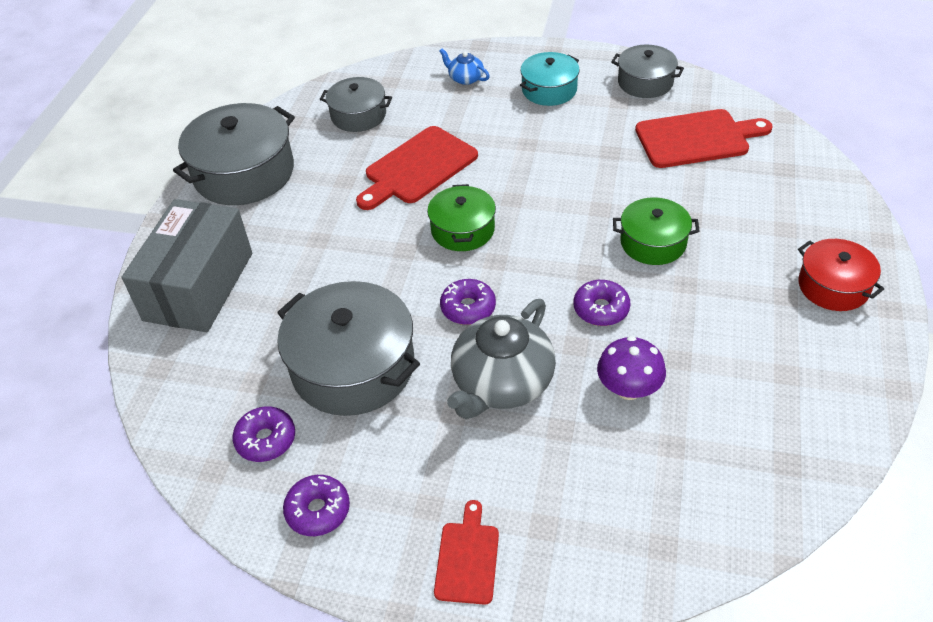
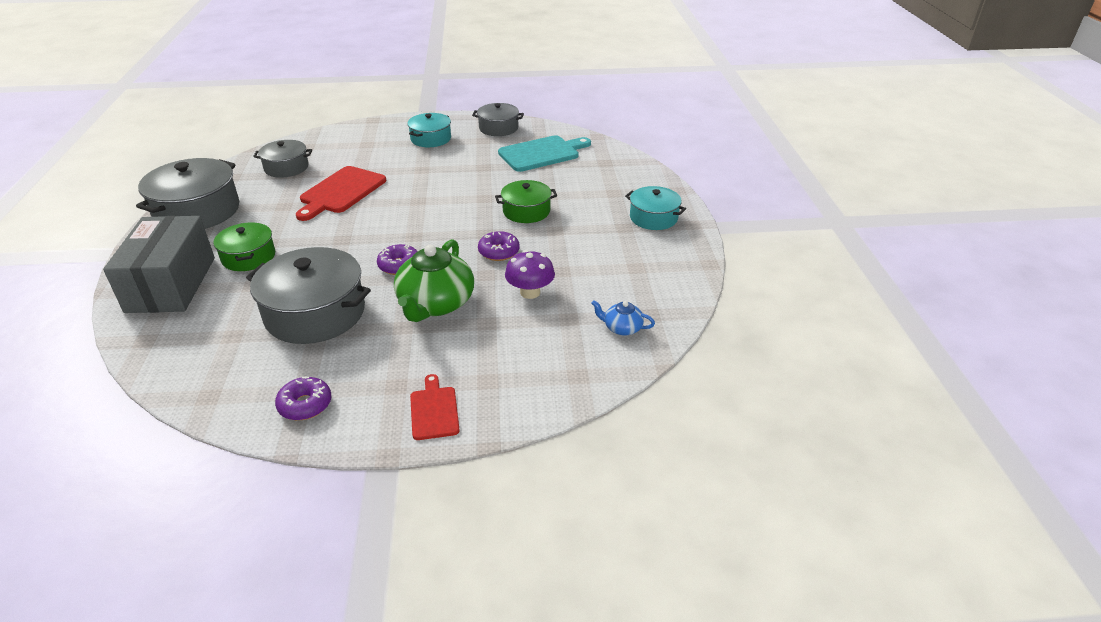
camera: 20 degrees left, 10 degrees down
(266, 440) = (250, 369): purple donut -> none
(463, 230) = (384, 222): green pot -> green pot (249, 257)
(465, 78) = (366, 139): blue teapot -> blue teapot (622, 328)
(501, 383) = (435, 304): grey teapot -> green teapot
(696, 138) = (542, 153): red cutting board -> turquoise cutting board
(833, 286) = (653, 218): red pot -> turquoise pot

